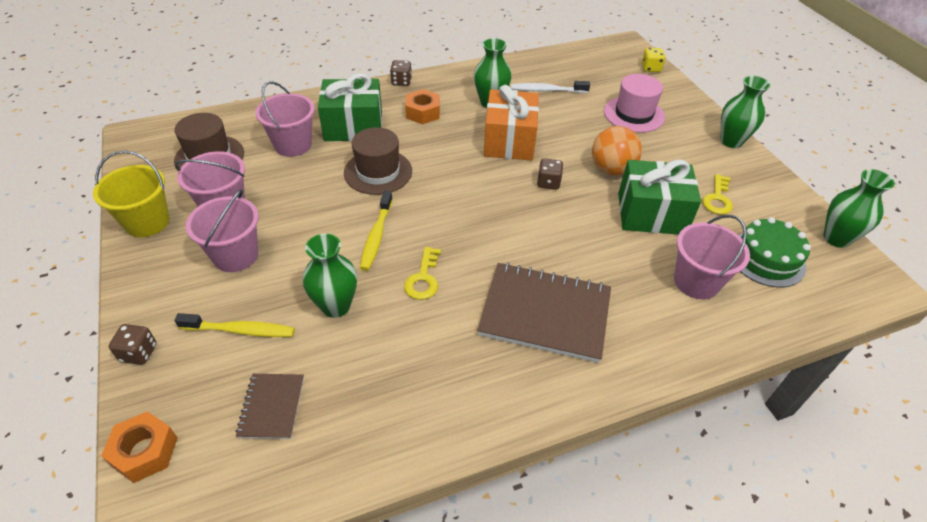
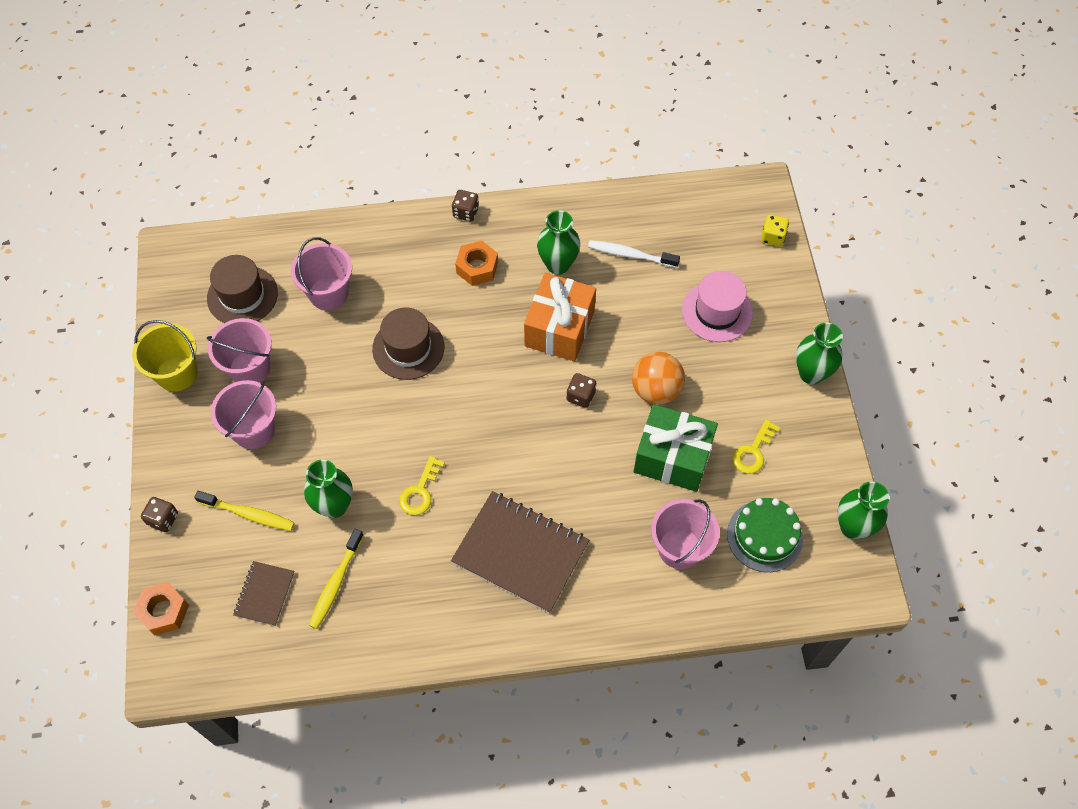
camera: 15 degrees right, 15 degrees up
(353, 126) = (397, 276): green gift -> none
(376, 236) = (388, 432): yellow toothbrush -> yellow toothbrush (335, 583)

